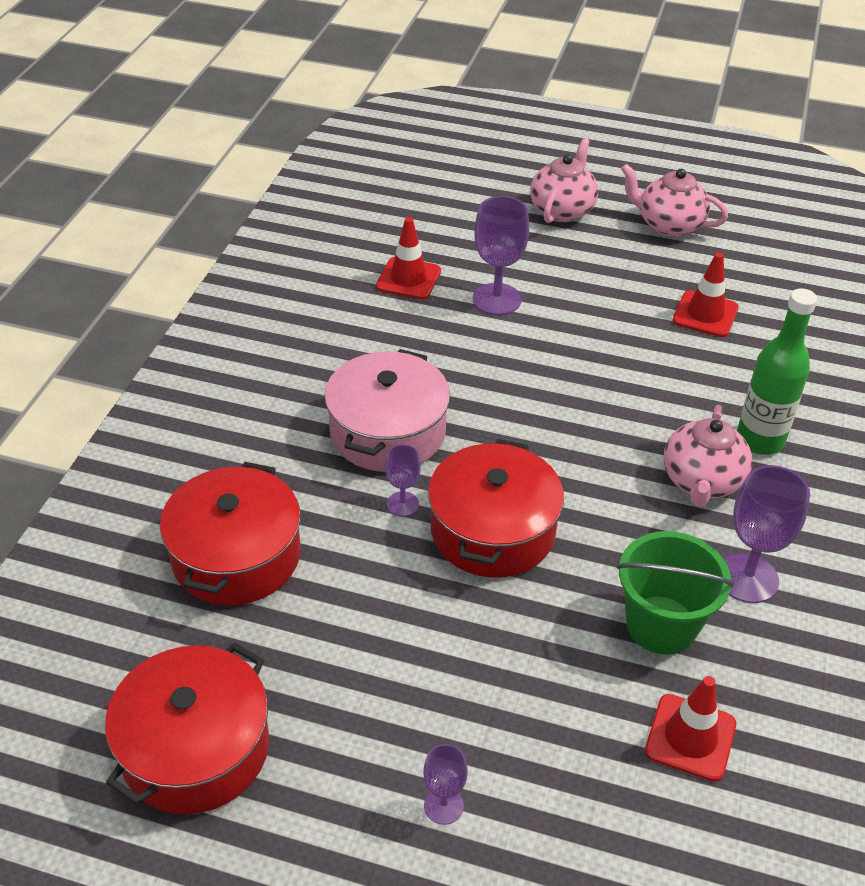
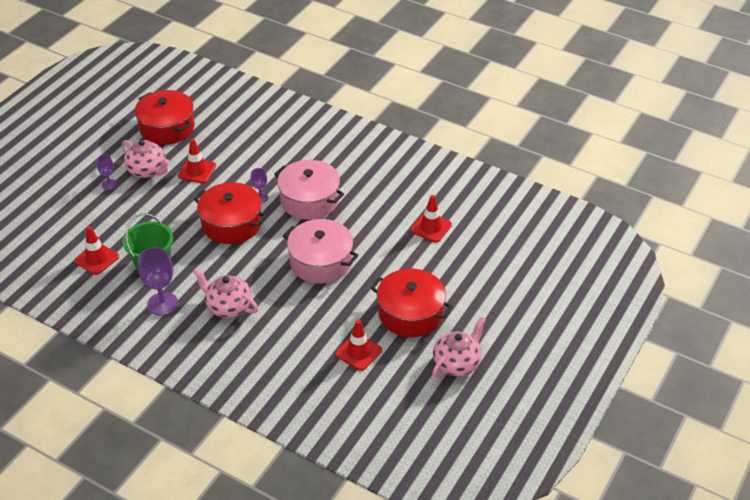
camera: 105 degrees right, 0 degrees up
(236, 556) = (253, 145): red pot -> red pot (410, 313)
(347, 635) = (197, 171): none -> red traffic cone
(496, 299) = (401, 261): purple goblet -> none
(540, 387) = (321, 262): none -> pink pot
(562, 210) = (486, 312): pink teapot -> pink teapot (147, 171)
(760, 440) = (246, 341): green bottle -> none

